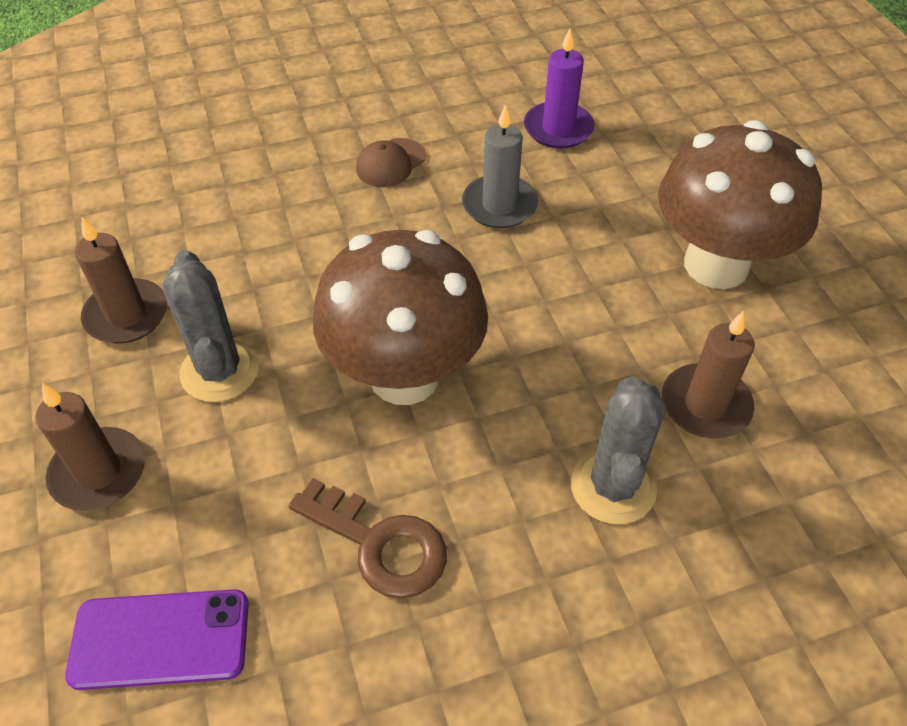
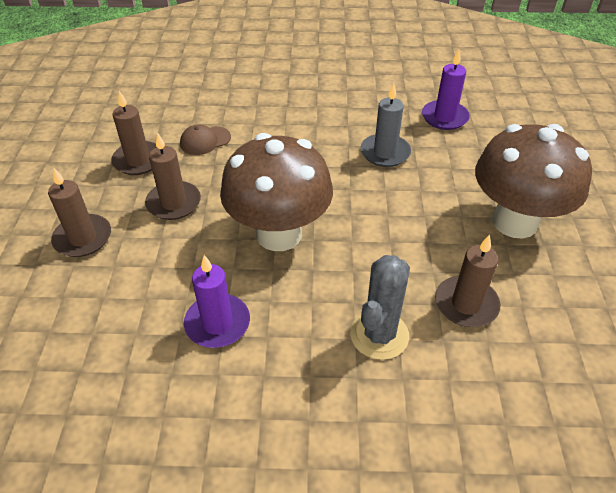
camera: 20 degrees right, 5 degrees down
(160, 639) = (71, 336): purple phone -> none
(219, 371) = (174, 203): grey cactus -> brown candle
(379, 544) = (217, 323): brown key -> purple candle
(390, 163) = (328, 114): brown cap -> brown cap (205, 141)

